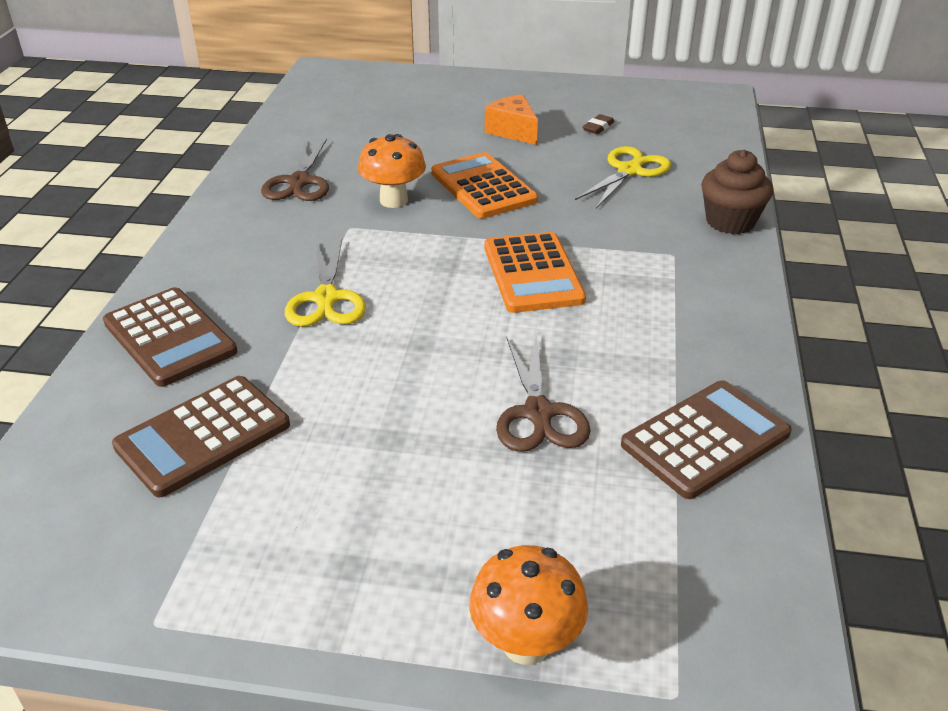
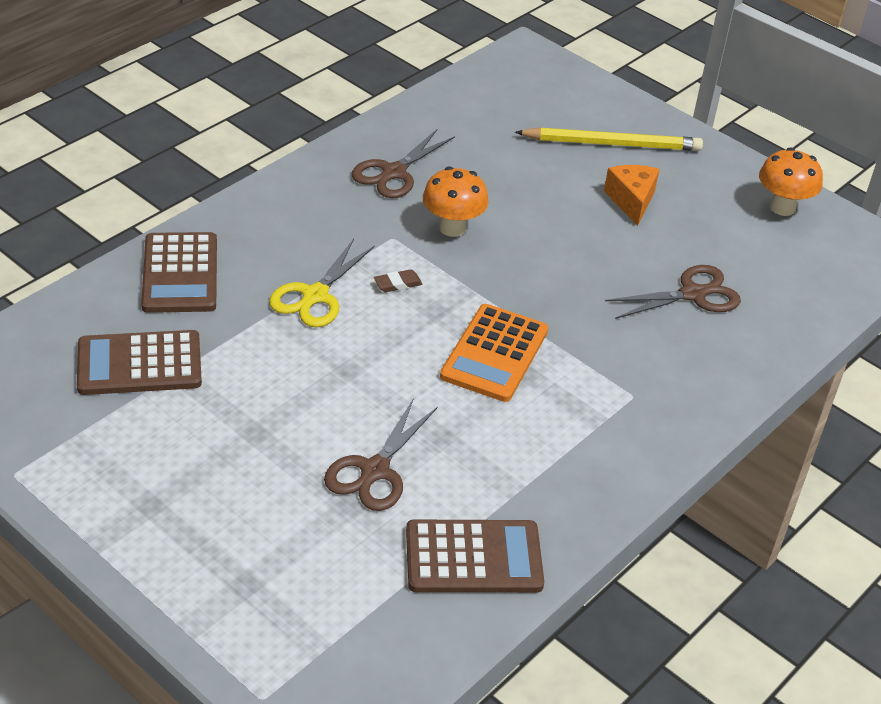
camera: 30 degrees right, 5 degrees up
(455, 102) = (612, 143): none -> yellow pencil
(483, 187) = (541, 249): orange calculator -> none
(526, 643) = (207, 614): orange mushroom -> orange mushroom (782, 207)
(598, 127) = (718, 233): brown eraser -> brown eraser (398, 284)
(629, 171) = (693, 294): yellow scissors -> brown scissors
(730, 222) = (724, 391): brown cupcake -> none

